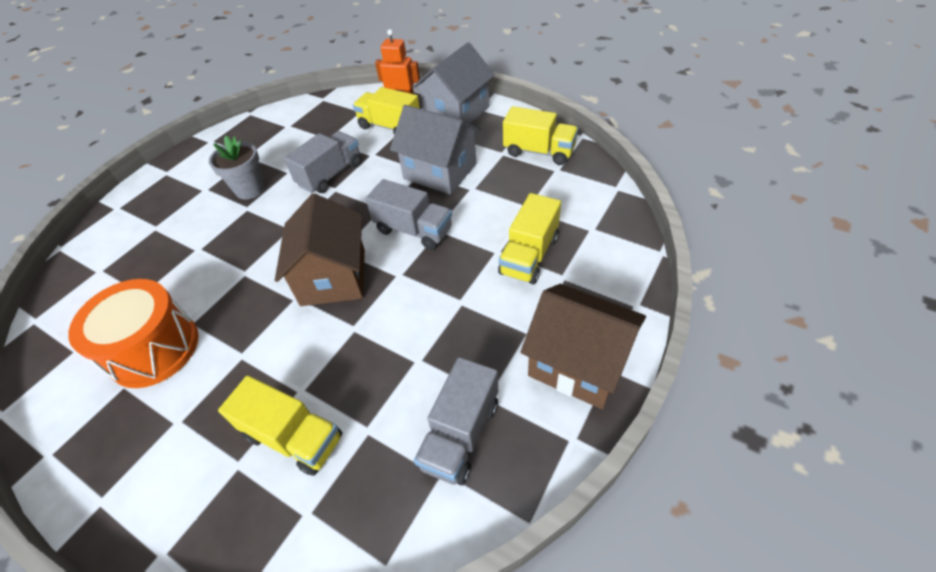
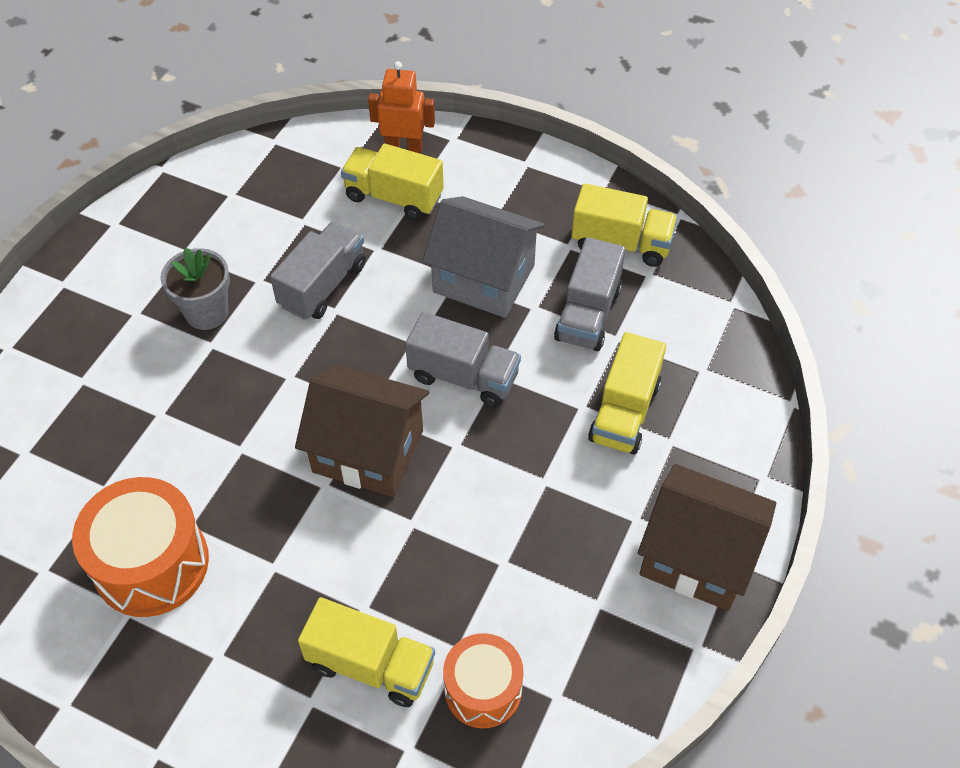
camera: 10 degrees left, 5 degrees up
(333, 277) = (368, 451): brown house -> brown house turned 60 degrees counterclockwise
(381, 464) = (483, 689): none -> orange drum
(457, 112) = (491, 170): grey house -> none
(460, 434) = (569, 649): grey truck -> grey truck (588, 314)

